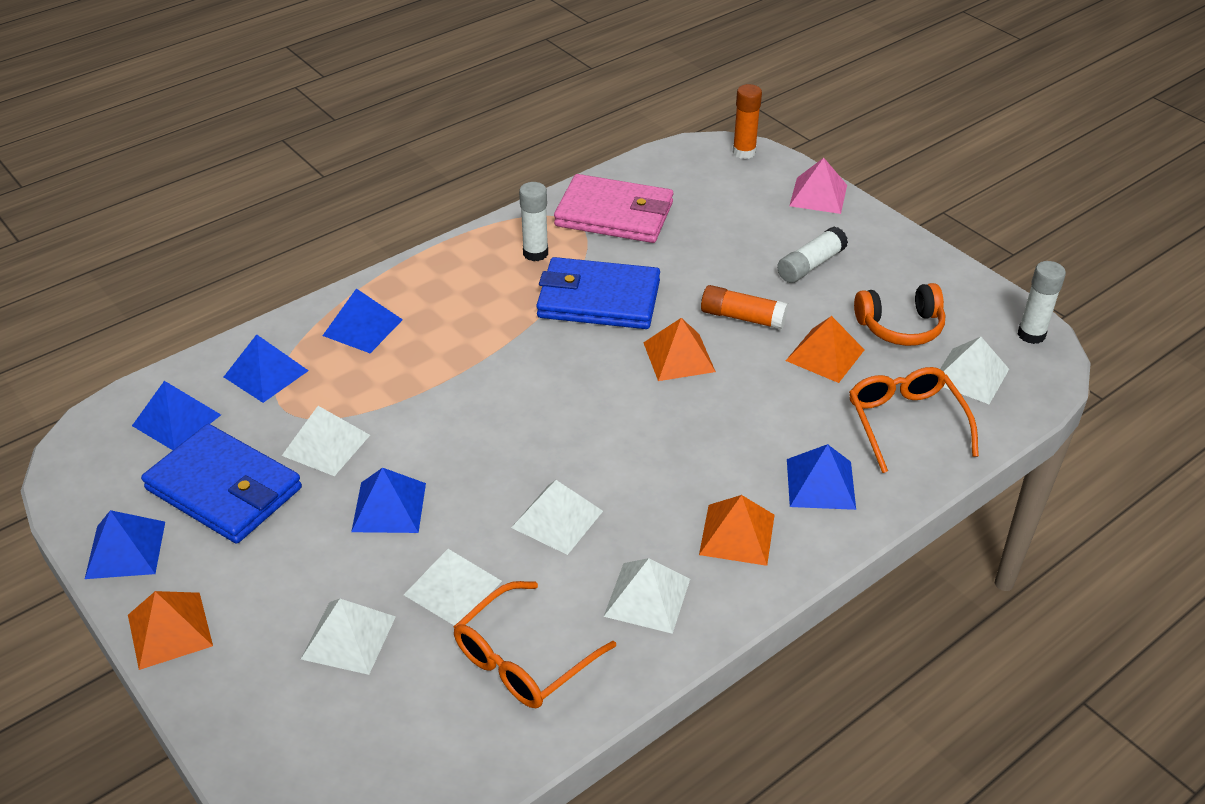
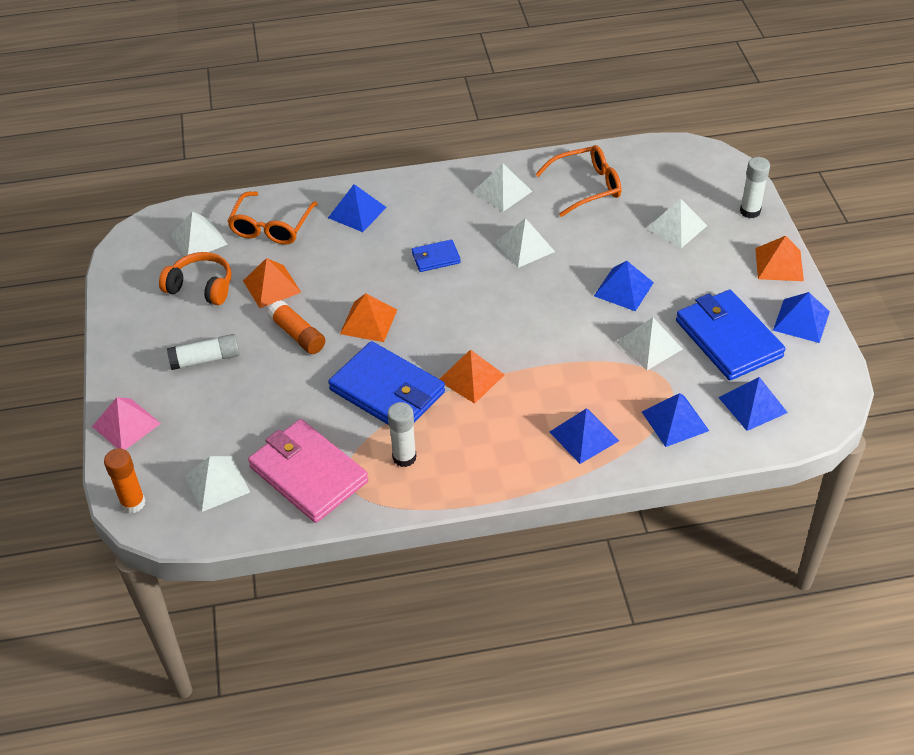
camera: 150 degrees left, 5 degrees up
(453, 588) = (606, 231): white pyramid -> white pyramid (217, 483)
(663, 459) = (435, 258): none -> blue wallet
(737, 534) = (428, 204): orange pyramid -> orange pyramid (471, 377)
(1031, 335) = (127, 250): white glue stick -> white glue stick (750, 211)

